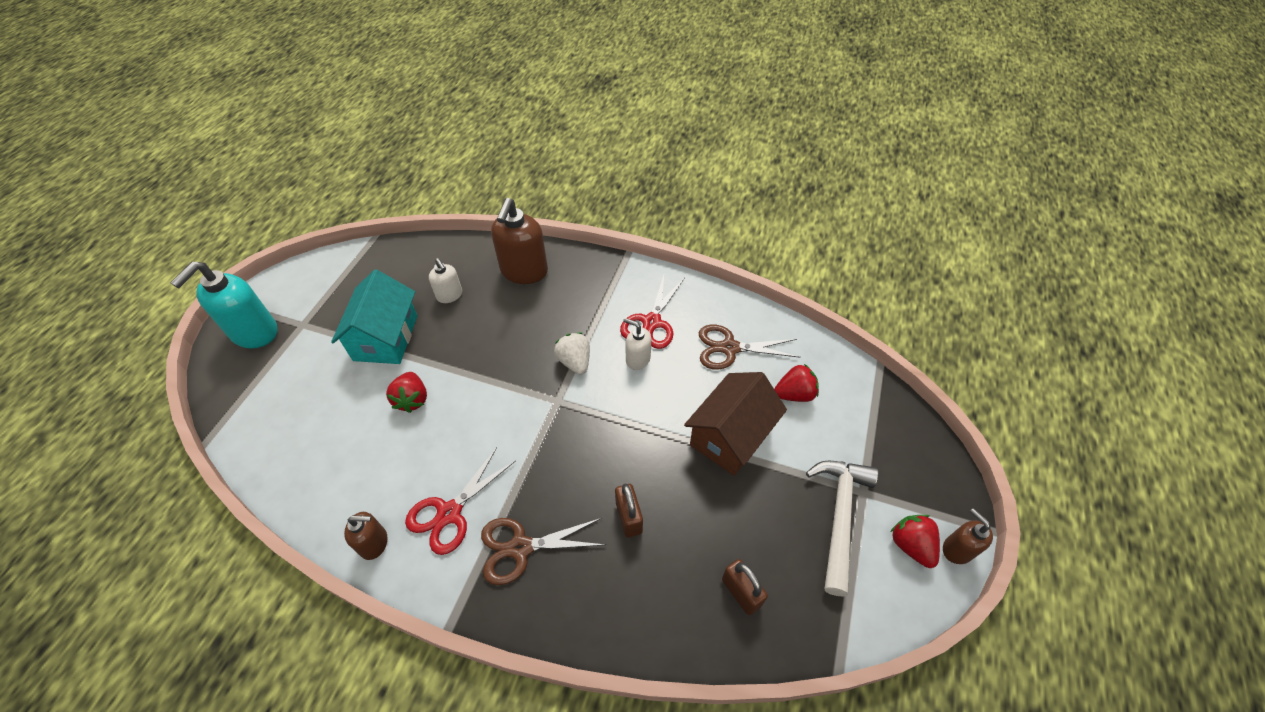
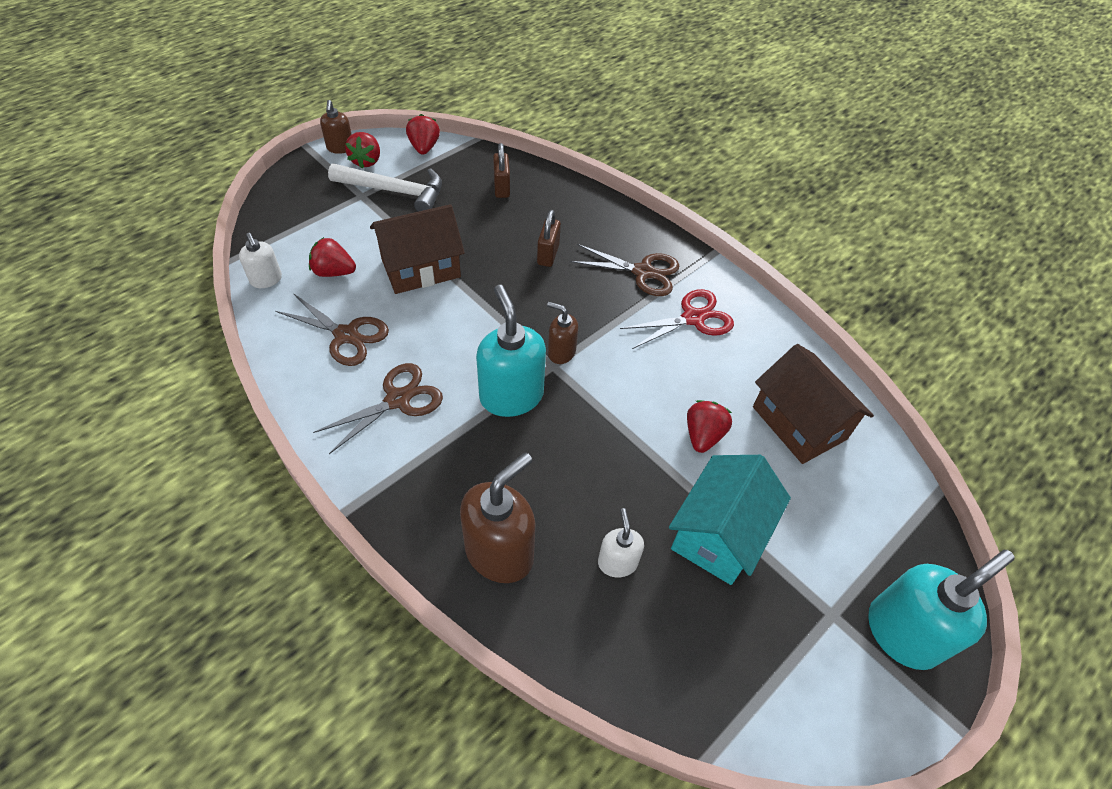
camera: 155 degrees left, 0 degrees up
(329, 448) = (799, 423): none -> brown house
(374, 543) = (763, 324): brown soap dispenser -> brown soap dispenser (561, 352)
(575, 361) = (511, 396): white strawberry -> turquoise soap dispenser
(637, 359) = (445, 367): white soap dispenser -> white soap dispenser (266, 280)
(652, 322) = (397, 400): red scissors -> brown scissors
(839, 516) = (395, 191): white hammer -> white hammer turned 120 degrees counterclockwise
(878, 610) = (424, 147): none -> red strawberry

